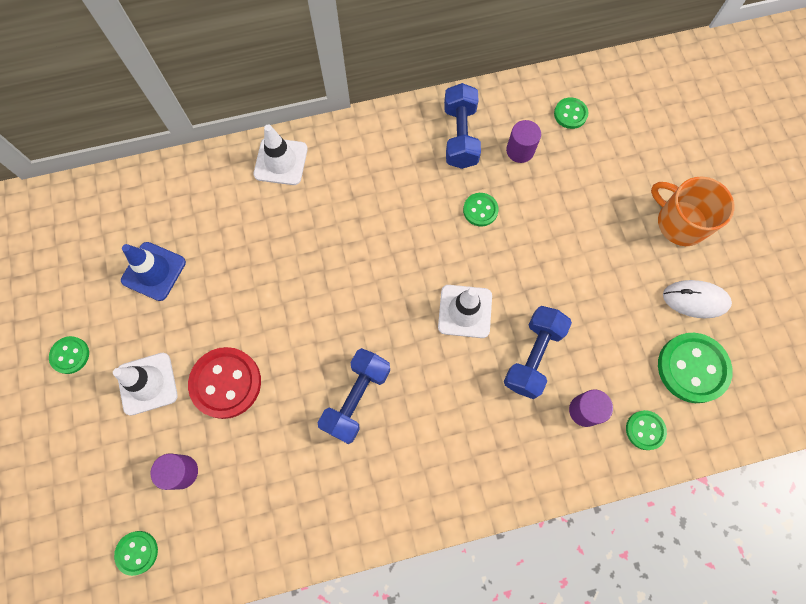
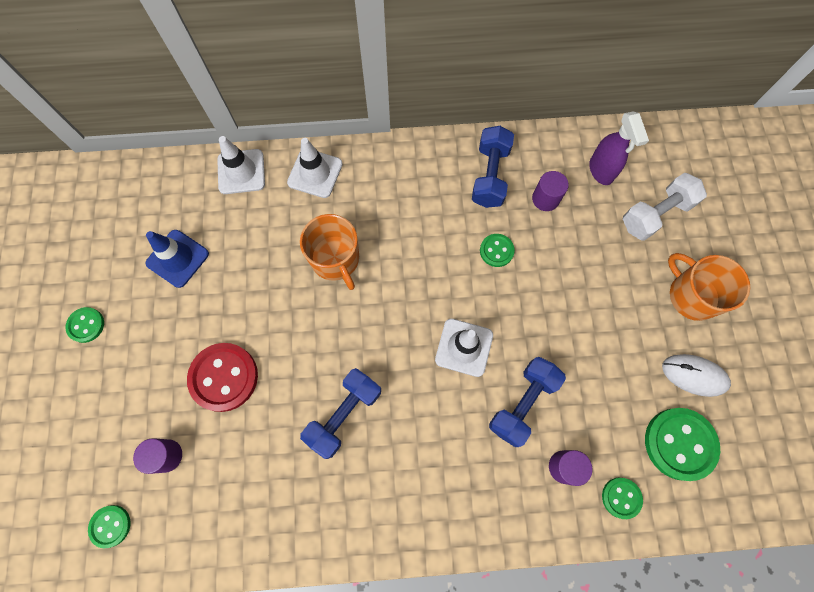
camera: 10 degrees right, 0 degrees up
(147, 383) = (151, 365): white traffic cone -> white traffic cone (241, 172)
(318, 245) = (335, 259): none -> orange mug
(570, 114) = (601, 171): green button -> purple spray bottle
(631, 148) = (655, 214): none -> white dumbbell

